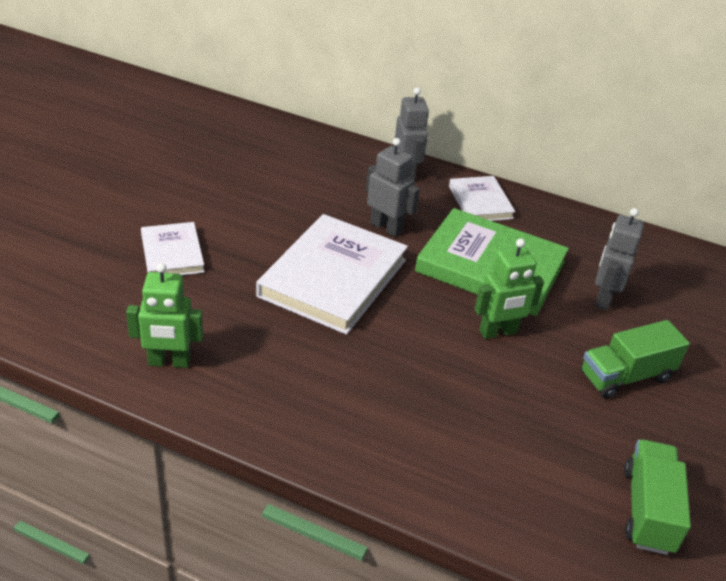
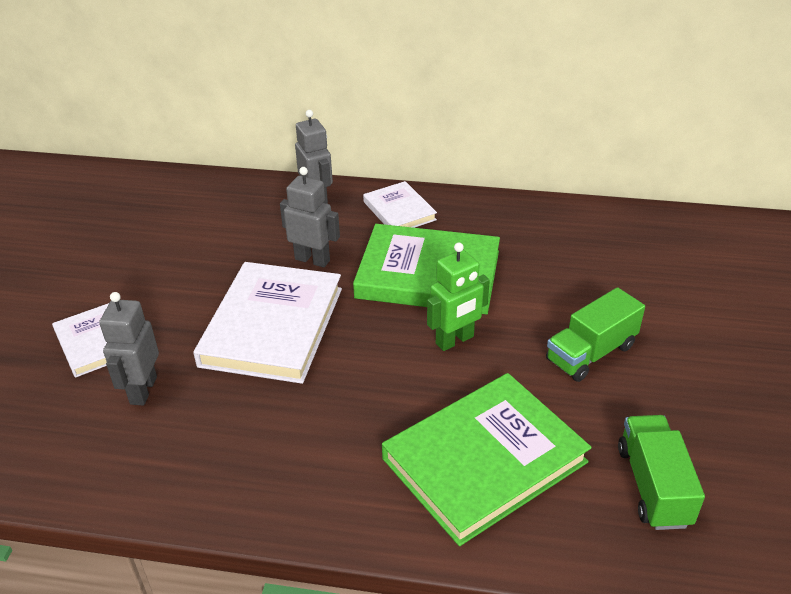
camera: 10 degrees left, 0 degrees up
(169, 362) = (120, 464): green robot -> none
(494, 445) = (484, 460): none -> green book
(603, 298) = (546, 279): grey robot -> grey robot (143, 390)

